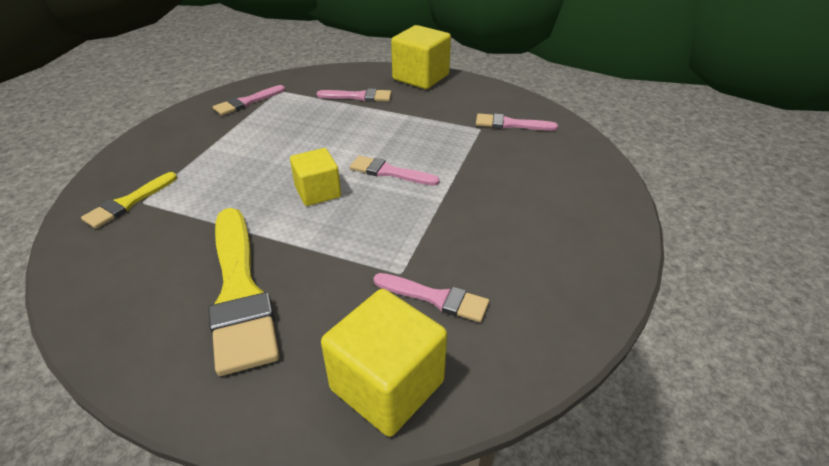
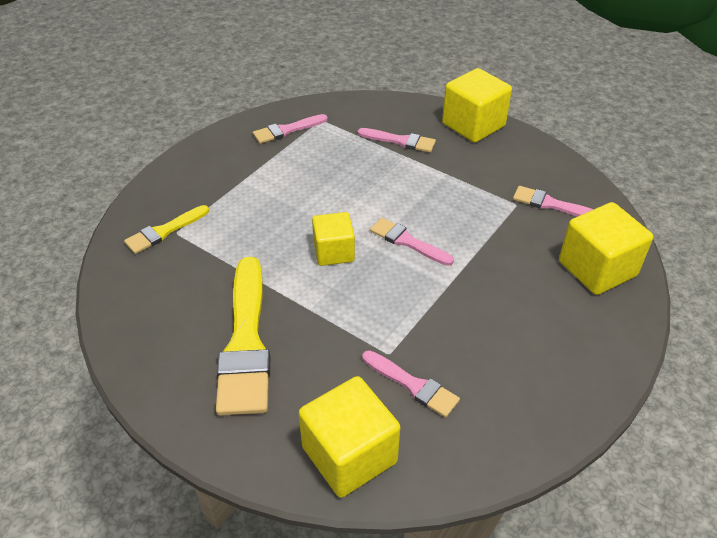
camera: 15 degrees right, 5 degrees up
(571, 166) = (597, 268): none -> yellow cube

